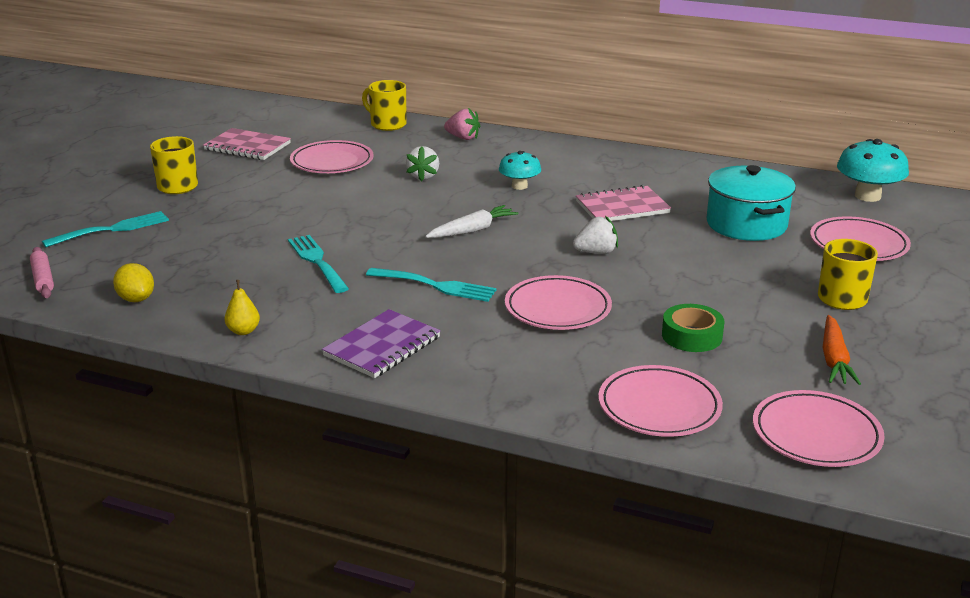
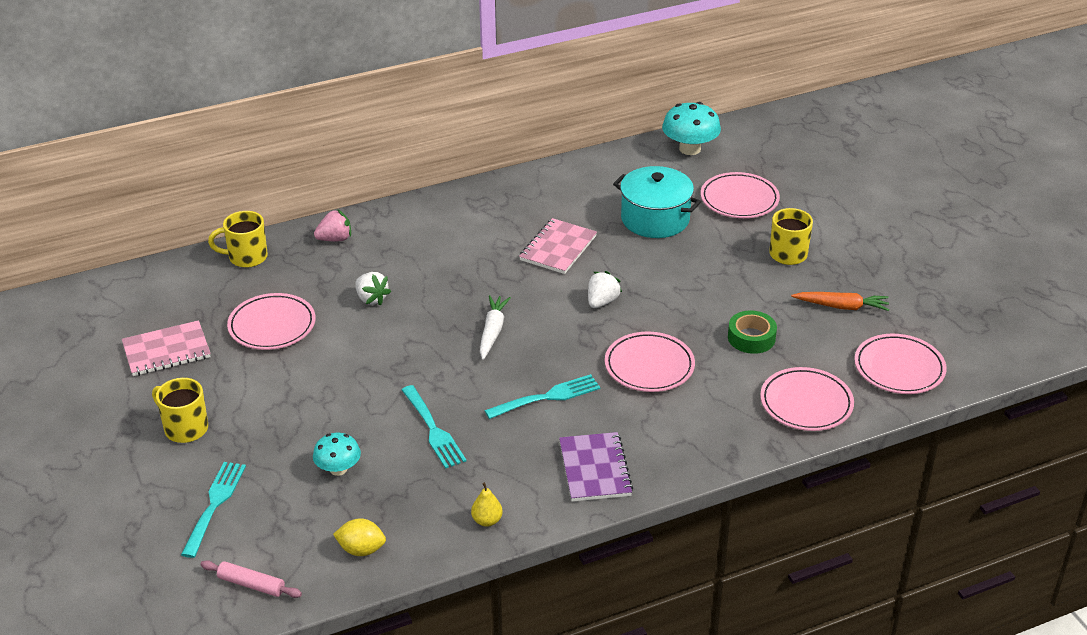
camera: 45 degrees left, 10 degrees up
(317, 262) = (433, 429): turquoise fork -> turquoise fork turned 135 degrees counterclockwise
(519, 186) = (458, 268): turquoise mushroom -> turquoise mushroom (338, 469)
(834, 359) = (842, 306): orange carrot -> orange carrot turned 45 degrees counterclockwise

